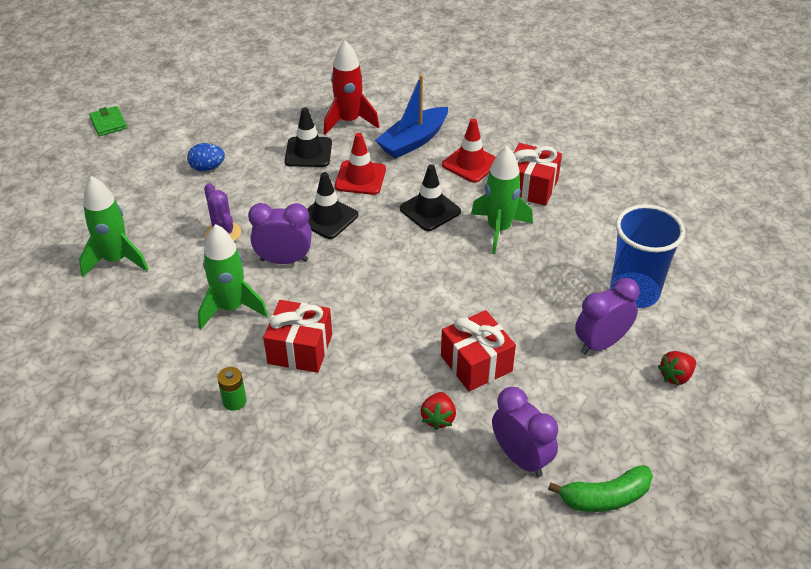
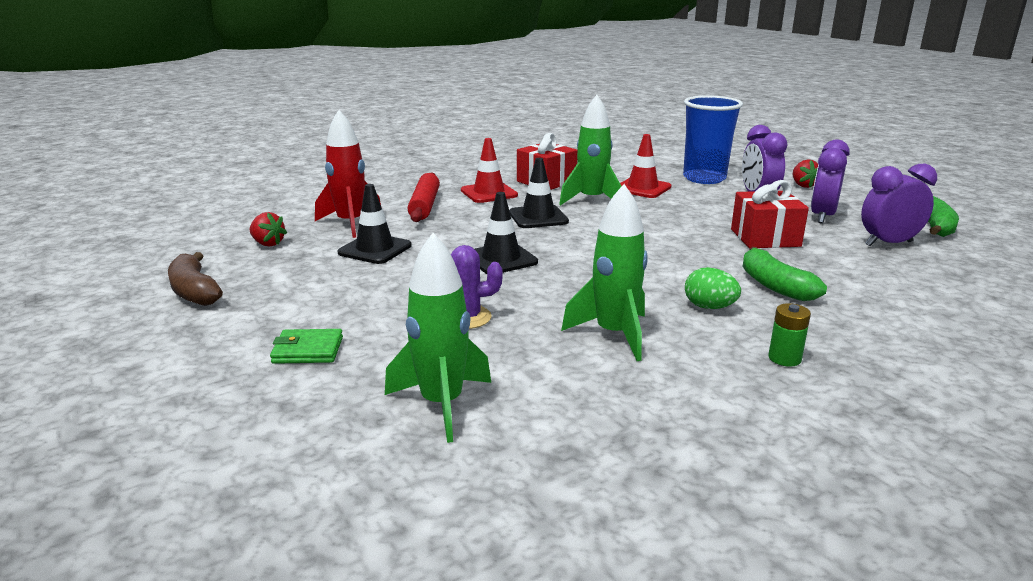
camera: 65 degrees left, 20 degrees down
(108, 123) = (93, 363): green wallet -> green wallet (308, 350)
(203, 111) = (194, 291): none -> brown banana
(207, 168) = (320, 307): blue egg -> none
(284, 260) = (552, 291): purple clock -> purple clock (822, 216)
(300, 349) = (709, 307): red gift -> green egg
(360, 178) = (453, 234): red traffic cone -> red traffic cone (642, 188)
(362, 382) = (774, 286): none -> green banana
(413, 141) = (425, 205): blue boat -> red rolling pin
(438, 418) = (834, 263): red strawberry -> red strawberry (268, 243)

